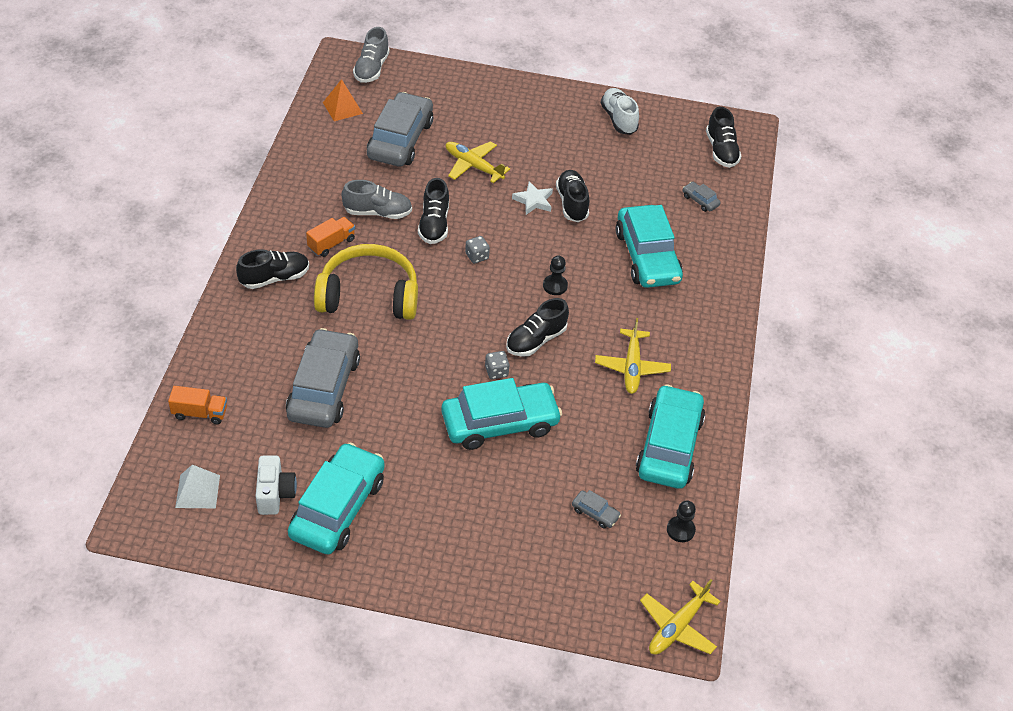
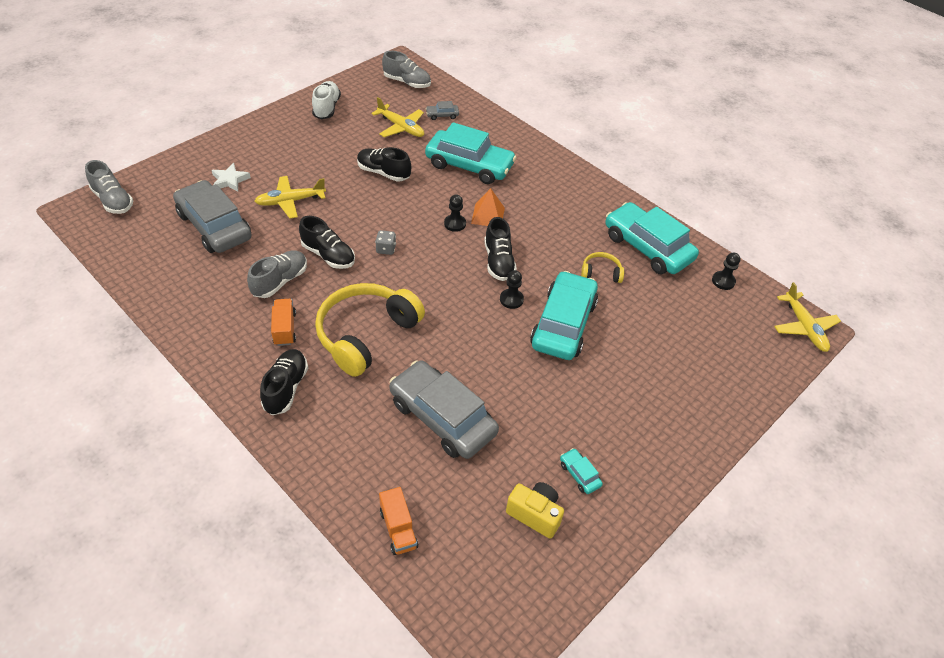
camera: 55 degrees left, 0 degrees up
(197, 491) = (490, 577): white pyramid -> none
(200, 413) = (398, 529): orange truck -> orange truck turned 120 degrees clockwise
(275, 494) = (535, 514): white camera -> yellow camera
(338, 508) = (579, 474): turquoise car -> turquoise car, size x0.40
(342, 108) = (136, 241): orange pyramid -> orange pyramid (488, 215)
(496, 371) = (511, 299): grey dice -> black pawn
(533, 201) = (360, 190): white star -> white star (230, 180)
(595, 423) = (601, 273): none -> yellow headphones
(595, 513) = (682, 316): grey car -> none
(618, 119) = (327, 108): white shoe -> white shoe turned 75 degrees clockwise
(632, 367) = (563, 227): yellow plane -> yellow plane (401, 127)
(721, 150) = (407, 82): black shoe -> grey shoe

